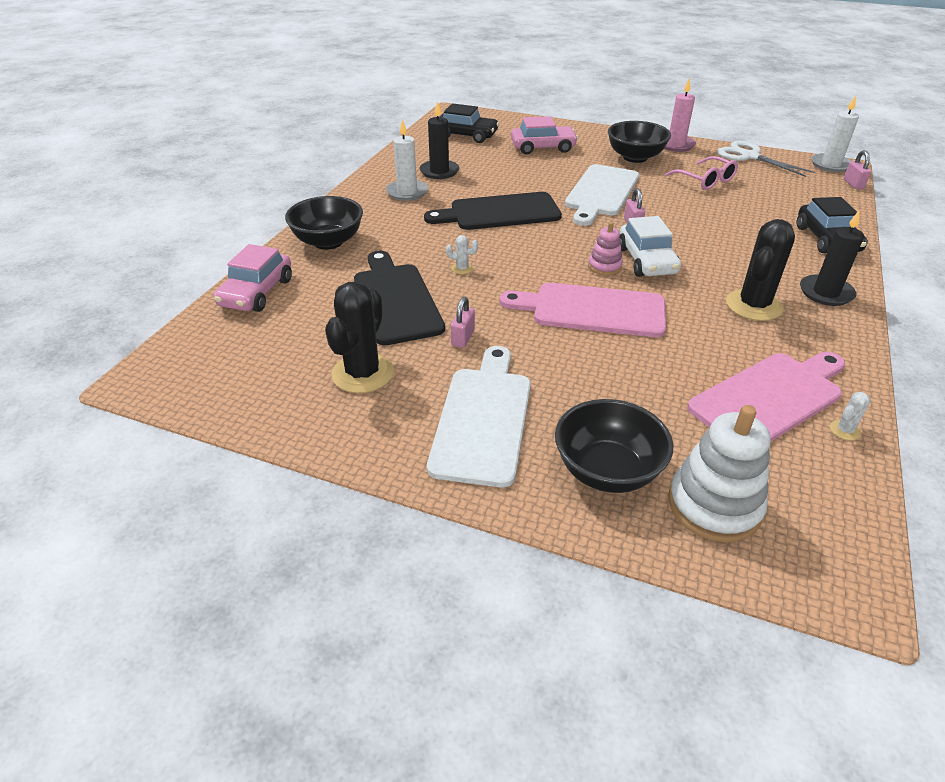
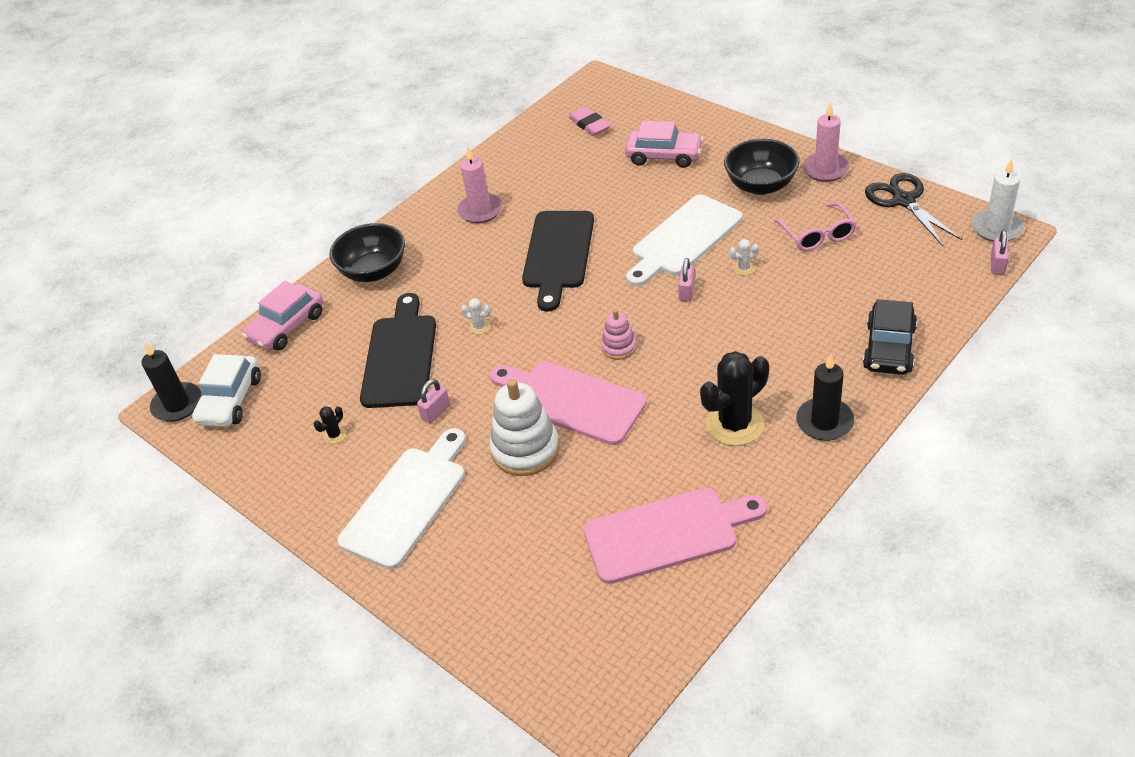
camera: 25 degrees right, 5 degrees up
(363, 373) = (334, 435): black cactus -> black cactus, size x0.43
(407, 192) = (480, 210): white candle -> pink candle
(439, 171) = (529, 182): black candle -> black candle (177, 404)
(466, 135) = (589, 125): black car -> pink eraser
(499, 212) = (558, 254): black cutting board -> black cutting board turned 90 degrees counterclockwise
(607, 471) = (477, 573): black bowl -> none
(647, 261) = (667, 346): white car -> white car (230, 400)
(714, 505) = (541, 624): white stacking toy -> white stacking toy (525, 449)
(750, 156) = (903, 201): white scissors -> black scissors
(845, 430) = (709, 581): white cactus -> white cactus (744, 268)

